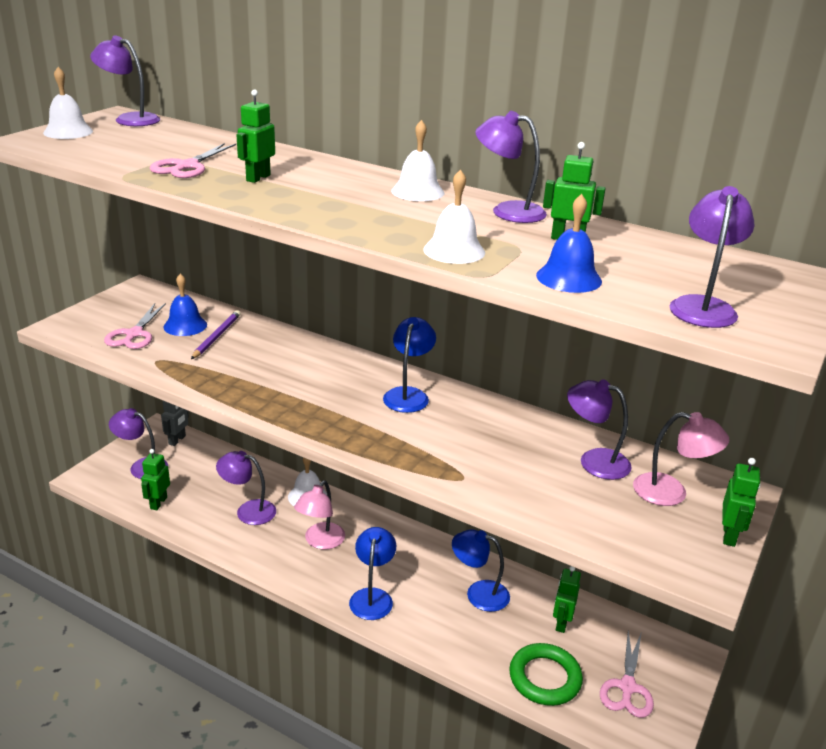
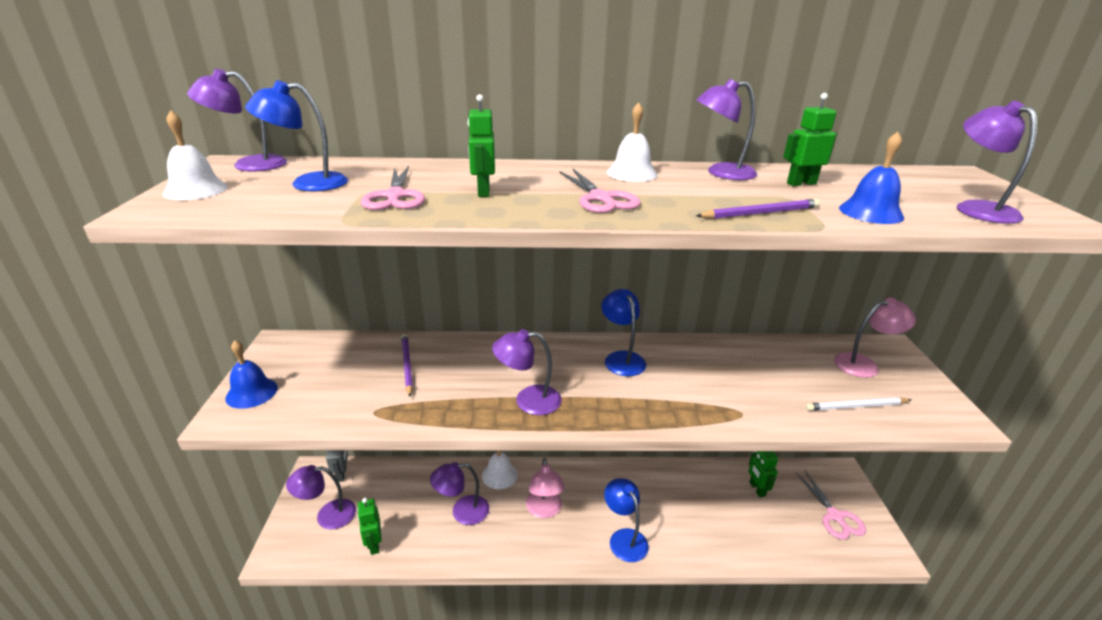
camera: 30 degrees left, 0 degrees up
(134, 334) = (322, 392): pink scissors -> pink scissors (601, 198)
(185, 325) = (365, 365): blue bell -> blue bell (251, 392)
(454, 250) = (760, 213): white bell -> purple pencil
(478, 593) = (689, 494): blue lamp -> blue lamp (308, 183)
(545, 678) = (788, 538): green ring -> none
(594, 461) = (796, 360): purple lamp -> purple lamp (528, 400)
(597, 520) = (856, 406): none -> white pencil
(729, 535) = (929, 381): green robot -> none

